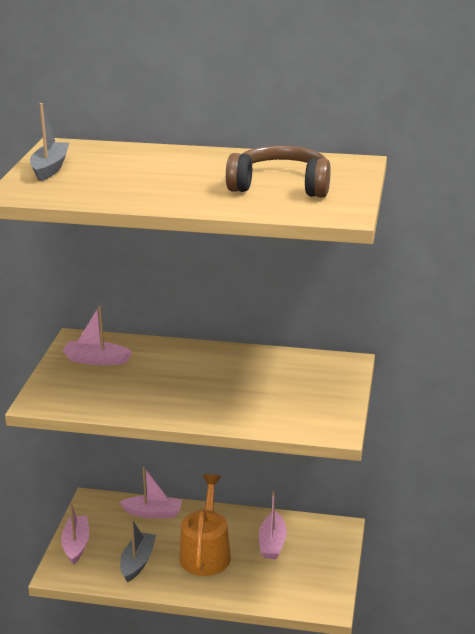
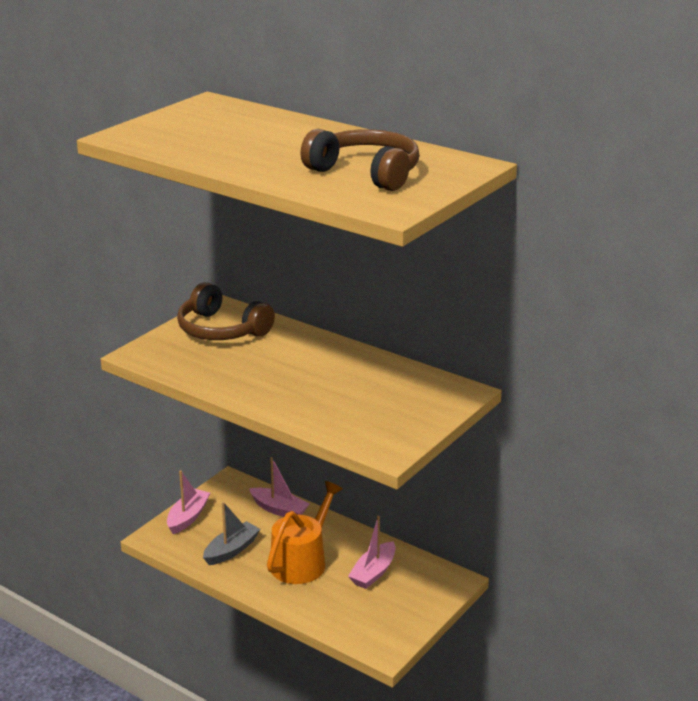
camera: 25 degrees right, 0 degrees up
(50, 168) = (176, 120): grey boat -> none
(96, 360) = (221, 330): pink boat -> brown headphones

